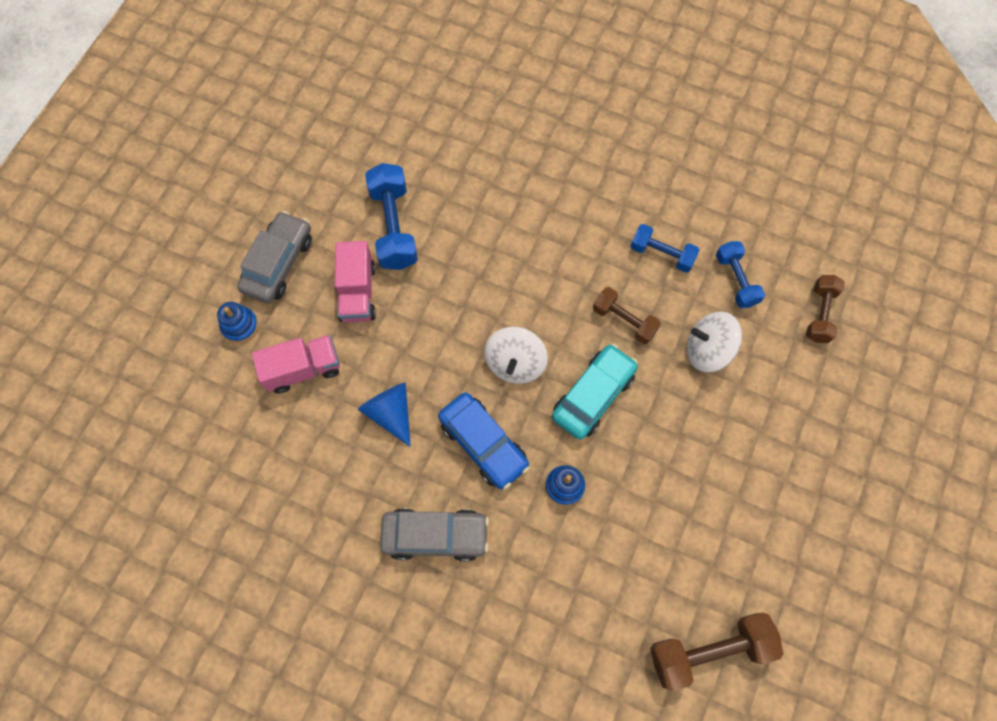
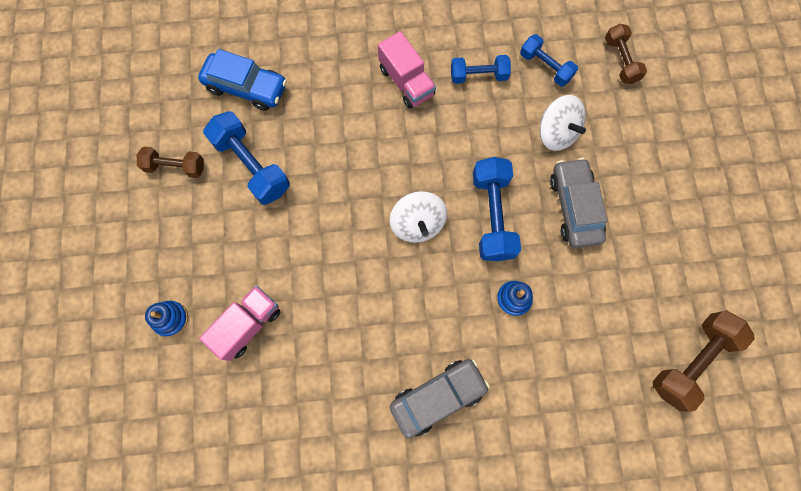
camera: 30 degrees left, 5 degrees up
(278, 263) = (172, 248): grey car -> grey car (574, 207)
(358, 292) = (255, 236): pink truck -> pink truck (406, 82)
(390, 413) = (342, 319): blue cone -> none
(483, 444) = (431, 302): blue car -> blue car (246, 87)
(593, 395) = (492, 215): turquoise car -> blue dumbbell
(624, 320) = (481, 143): brown dumbbell -> brown dumbbell (175, 167)
(707, 350) = (556, 132): white spinning top -> white spinning top turned 105 degrees counterclockwise

